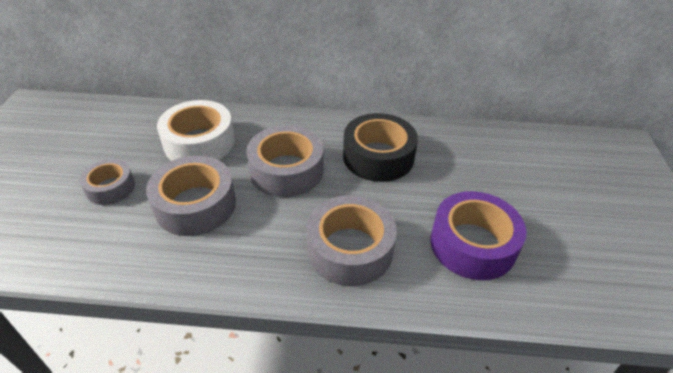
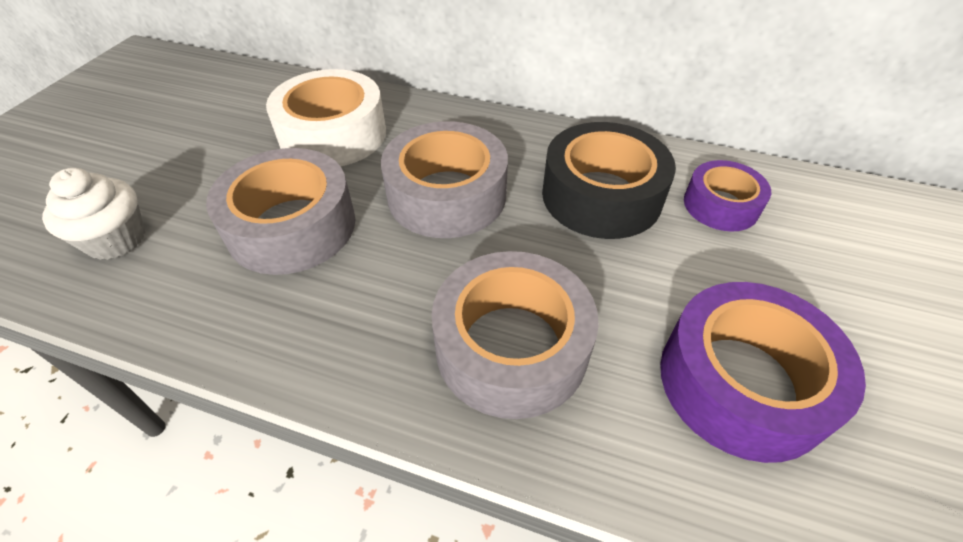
camera: 15 degrees right, 5 degrees up
(80, 232) = (116, 239): none -> white cupcake
(110, 188) = (185, 181): grey tape -> none
(445, 152) = (720, 205): none -> purple tape

